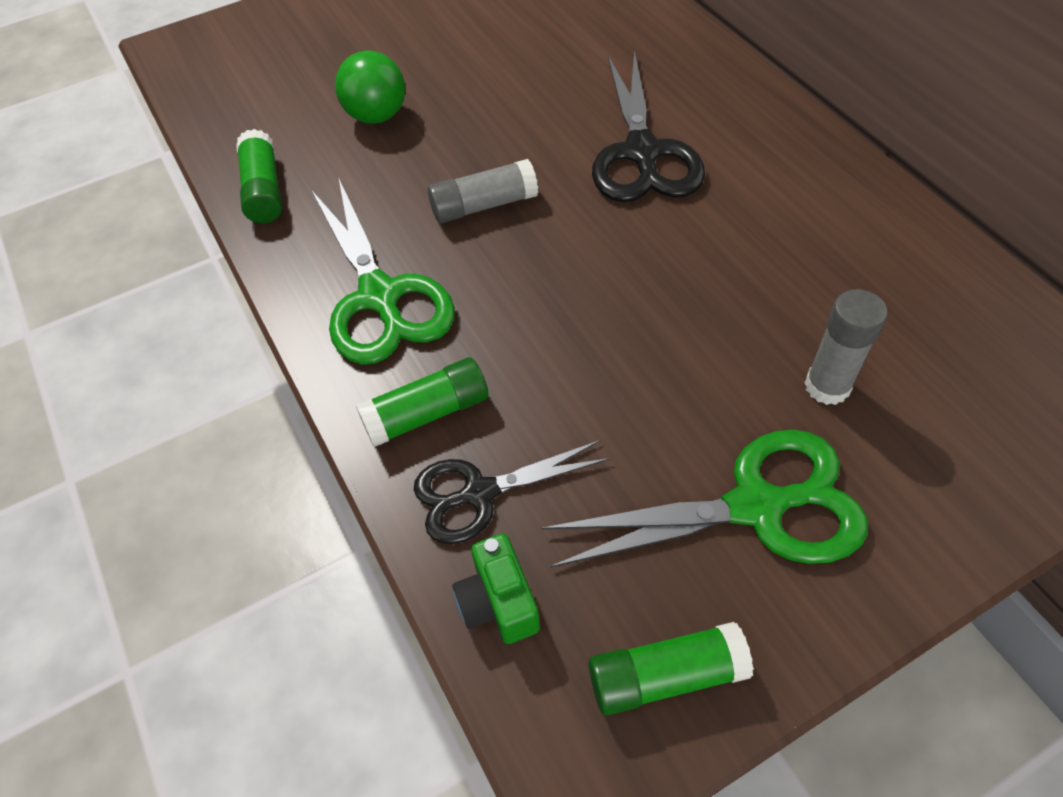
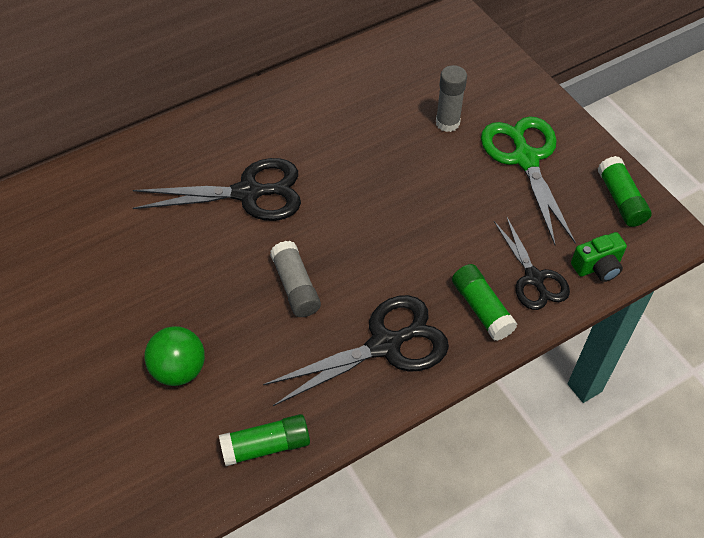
camera: 95 degrees left, 0 degrees up
(380, 297) = (385, 345): green scissors -> black scissors

